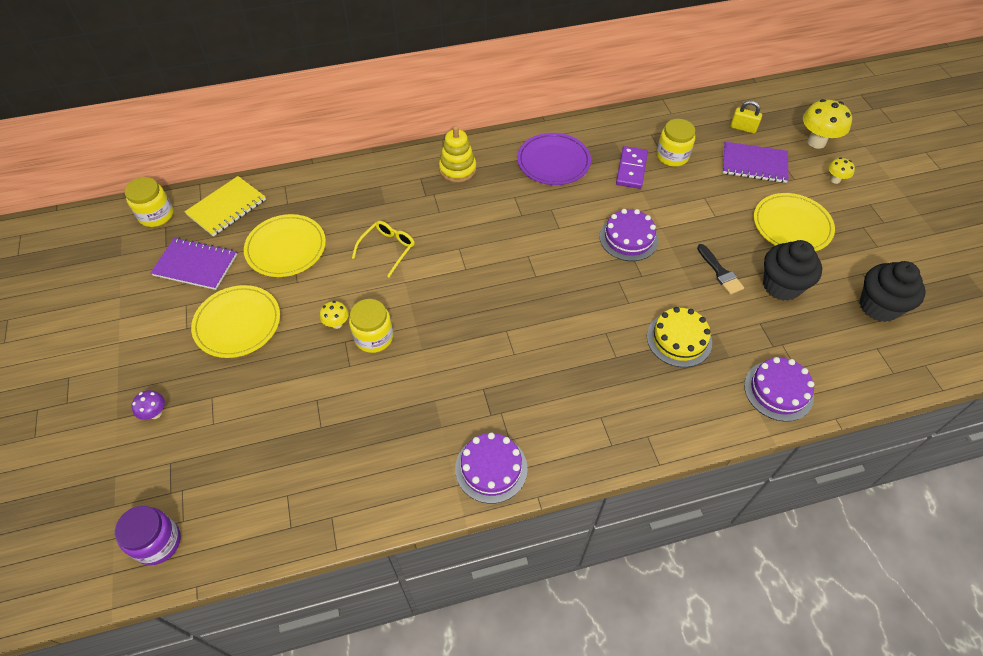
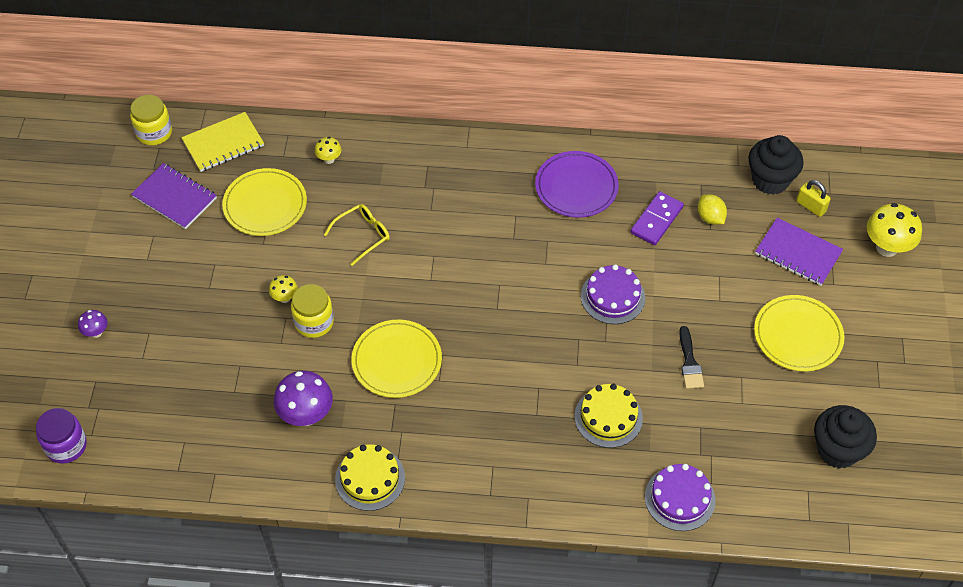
camera: 20 degrees right, 0 degrees up
(237, 323) = (194, 269): yellow plate -> yellow plate (397, 361)
(402, 427) = (306, 415): none -> purple mushroom
(457, 169) = (470, 167): yellow stacking toy -> none
(491, 468) = (370, 478): purple cake -> yellow cake
(672, 156) = (710, 217): yellow jar -> yellow lemon
(781, 286) = (746, 396): black cupcake -> black cupcake (770, 180)
(835, 180) = (880, 298): yellow mushroom -> yellow mushroom (329, 159)

